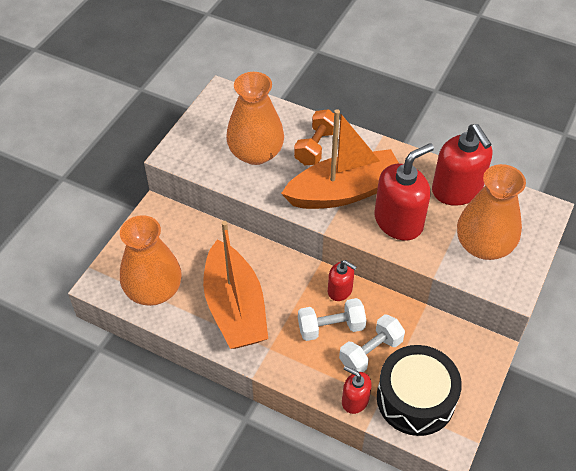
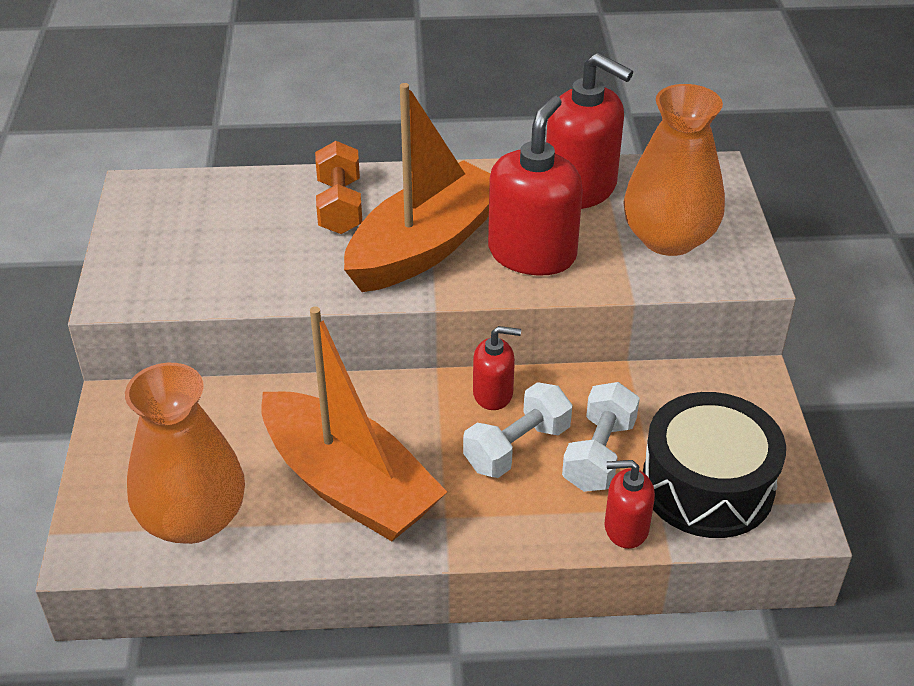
camera: 30 degrees left, 10 degrees down
(256, 153) = (251, 246): orange vase -> none

